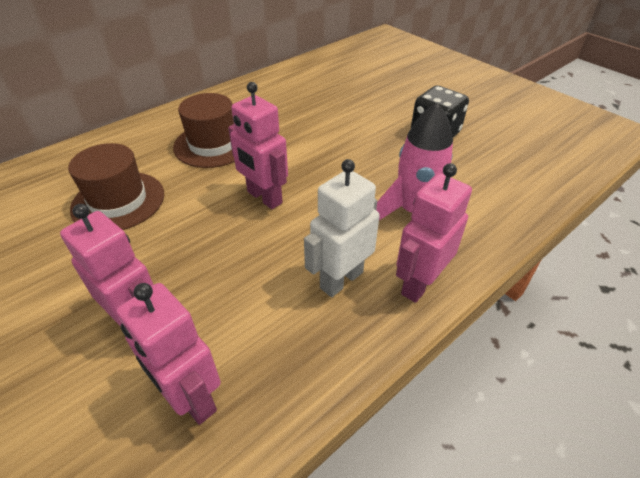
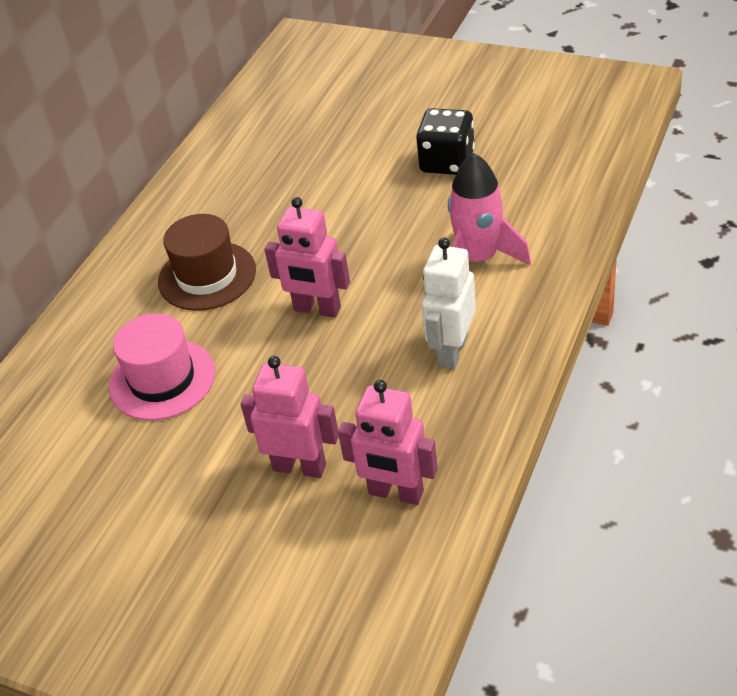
camera: 20 degrees left, 0 degrees up
(118, 201) = (162, 379): brown hat -> pink hat
(419, 284) = (523, 324): pink robot -> none

